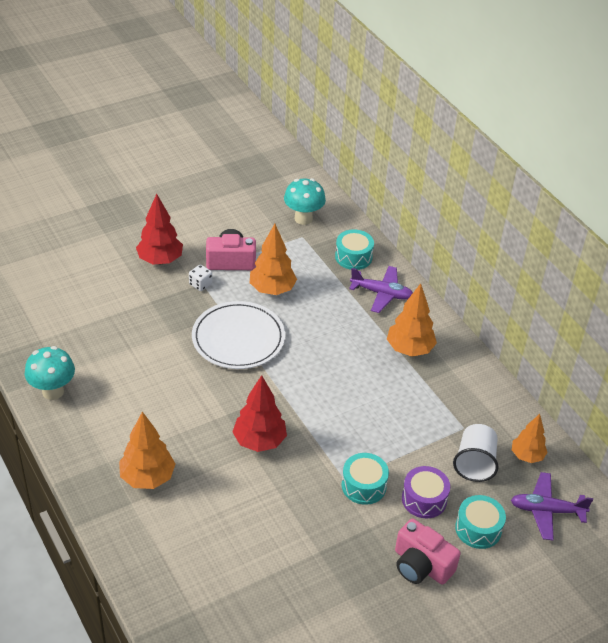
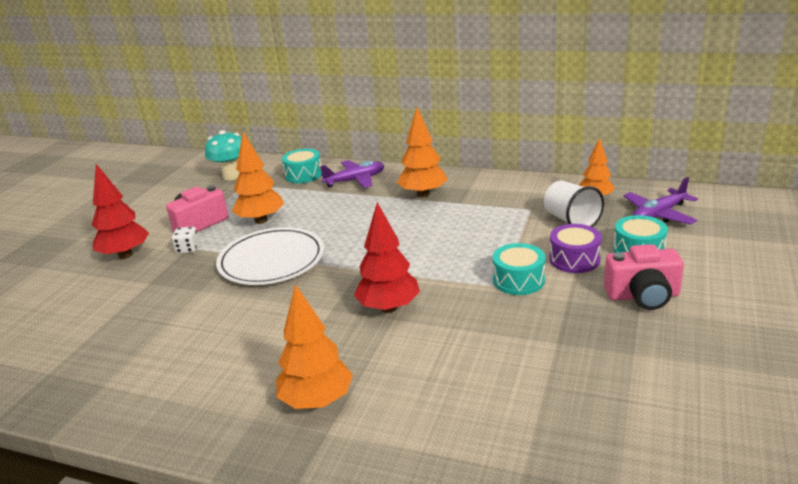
camera: 35 degrees left, 15 degrees down
(53, 391) = (113, 403): turquoise mushroom -> none

